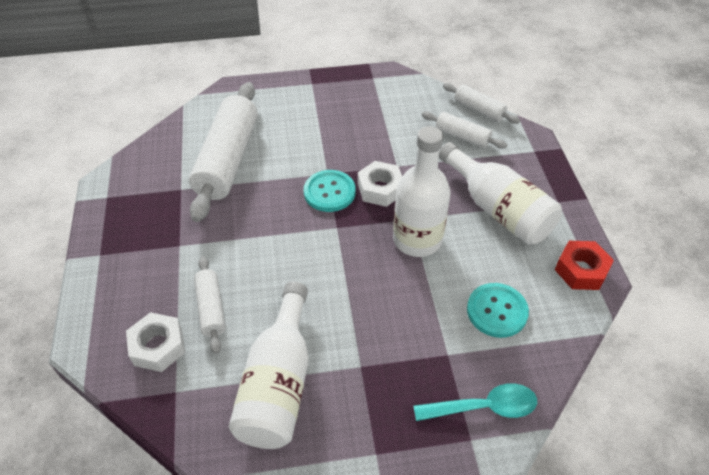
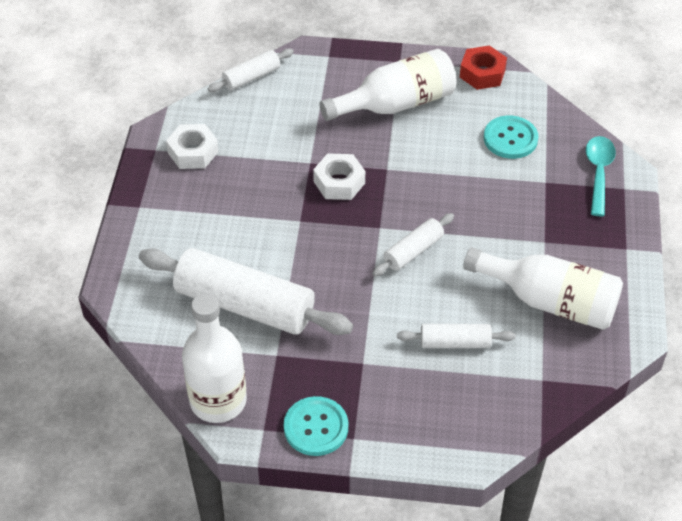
camera: 75 degrees left, 0 degrees up
(158, 346) = (489, 390): white nut -> white nut (193, 152)
(329, 192) = (329, 223): turquoise button -> turquoise button (316, 427)
(417, 239) = (415, 170): white bottle -> white bottle (218, 400)
(462, 136) = (287, 101): white rolling pin -> white rolling pin (413, 251)

